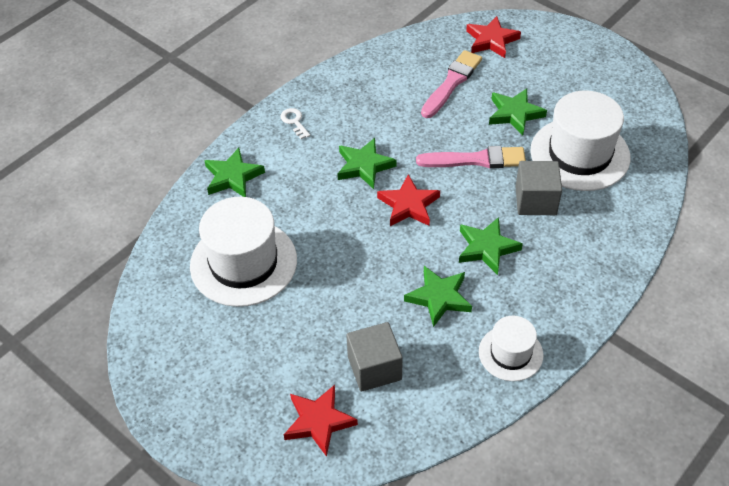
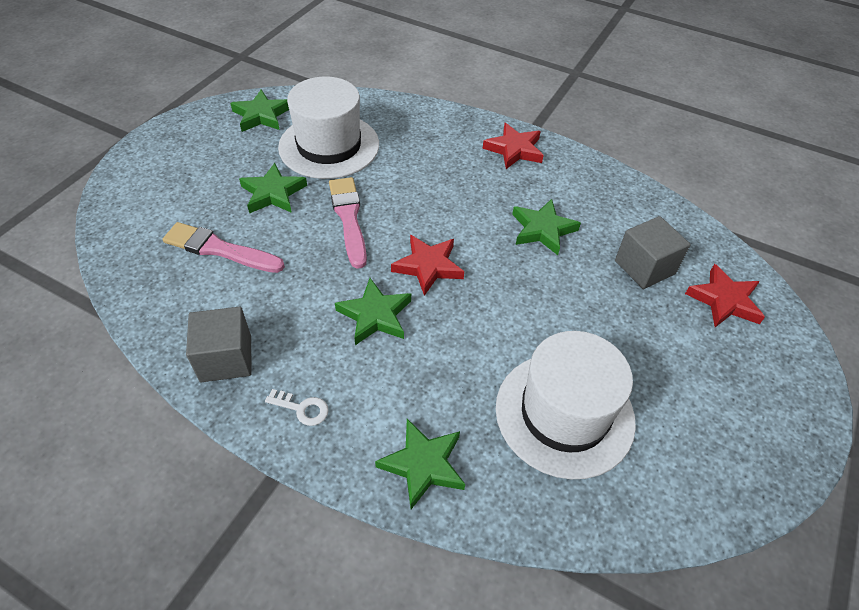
camera: 105 degrees left, 0 degrees up
(294, 122) = (302, 408): white key -> white key turned 120 degrees counterclockwise
(487, 248) = (469, 201): green star -> green star (261, 115)
(491, 40) = (140, 220): red star -> red star (514, 149)
(510, 353) = (582, 179): white hat -> none
(535, 201) = (398, 172): grey cube -> grey cube (226, 358)

